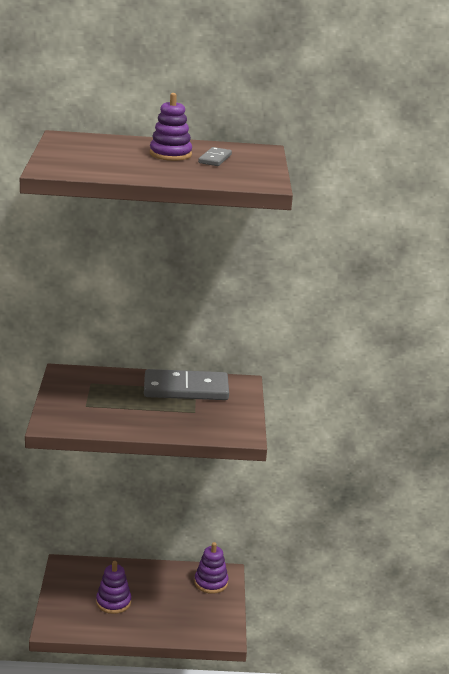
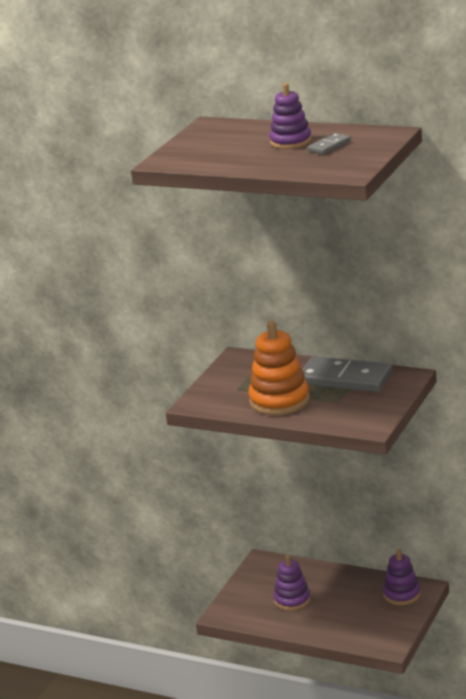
camera: 30 degrees right, 0 degrees up
(137, 415) = (279, 401): none -> orange stacking toy

